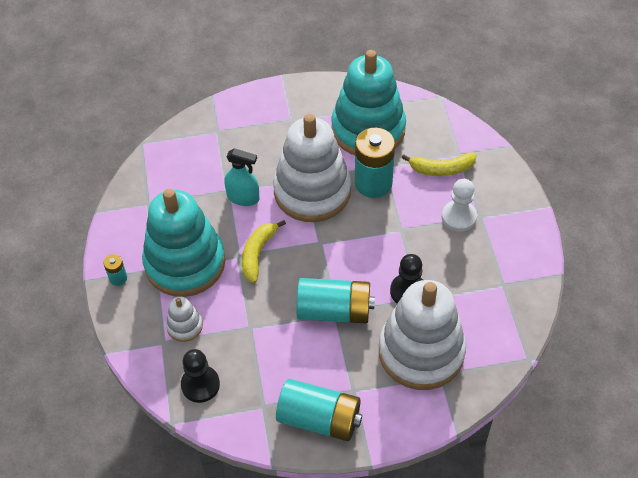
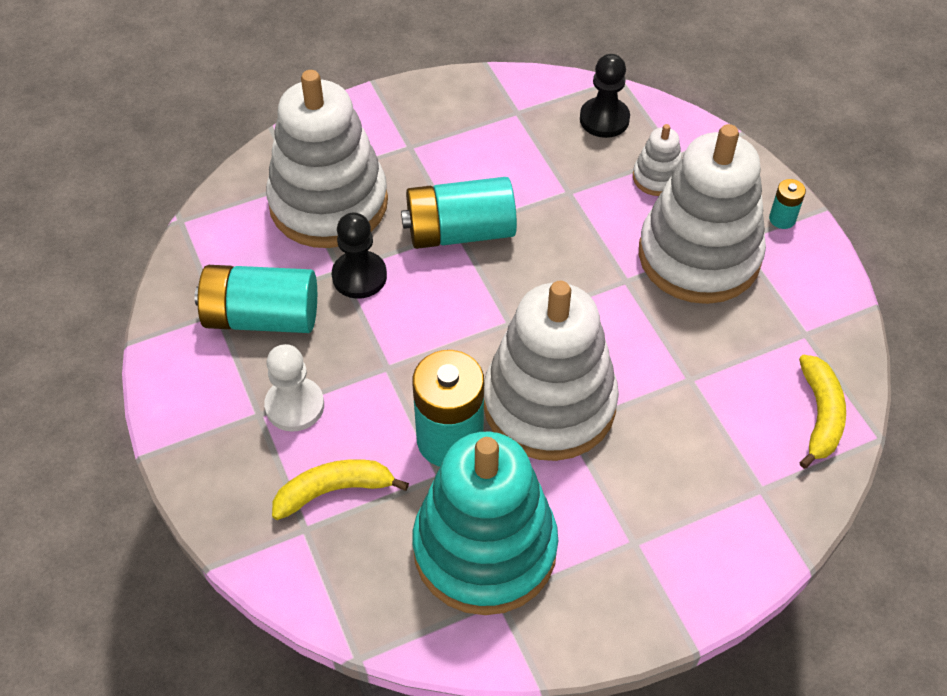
camera: 165 degrees right, 0 degrees up
(185, 263) = (699, 256): turquoise stacking toy -> white stacking toy
(243, 198) = (658, 371): turquoise spray bottle -> none
(258, 254) = (598, 288): yellow banana -> yellow banana (820, 415)
(319, 419) = (444, 111): turquoise battery -> turquoise battery (261, 317)

